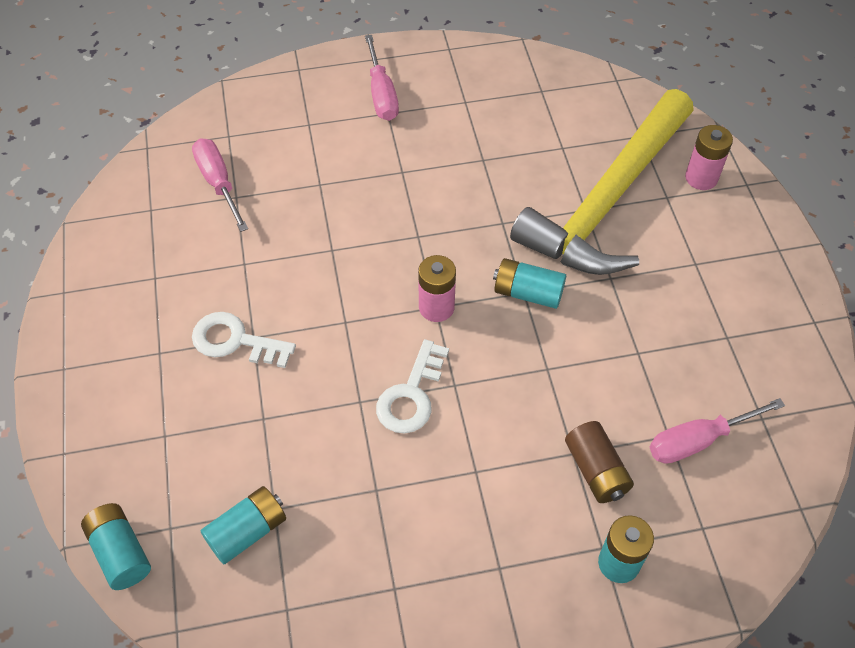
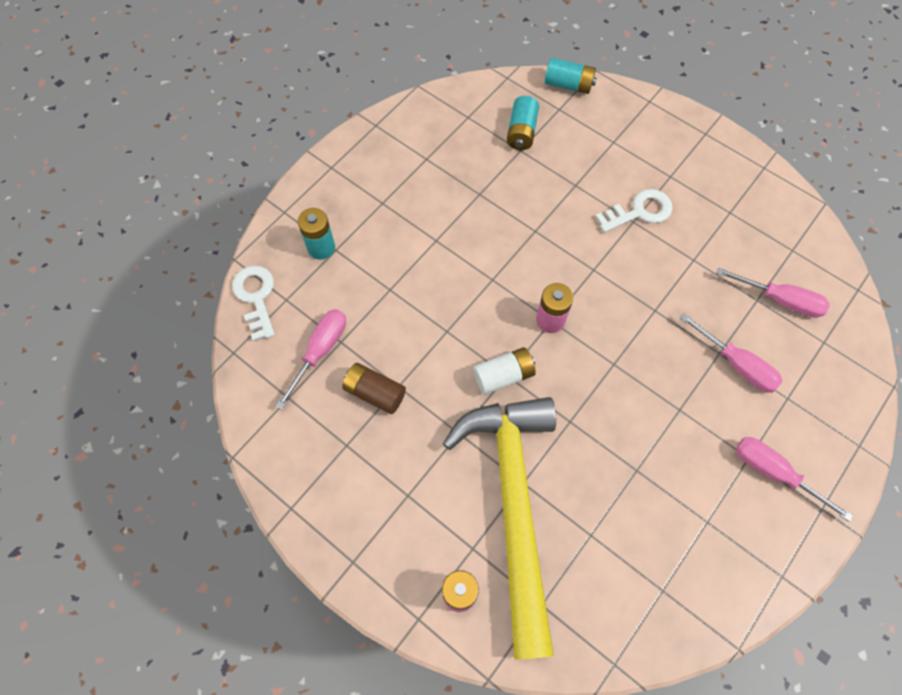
camera: 140 degrees right, 10 degrees up
(317, 167) = (737, 365): none -> pink screwdriver
(411, 395) = (510, 255): white key -> white key (256, 297)
(527, 293) = (503, 375): turquoise battery -> white battery
(596, 470) = (369, 288): brown battery -> brown battery (375, 393)

